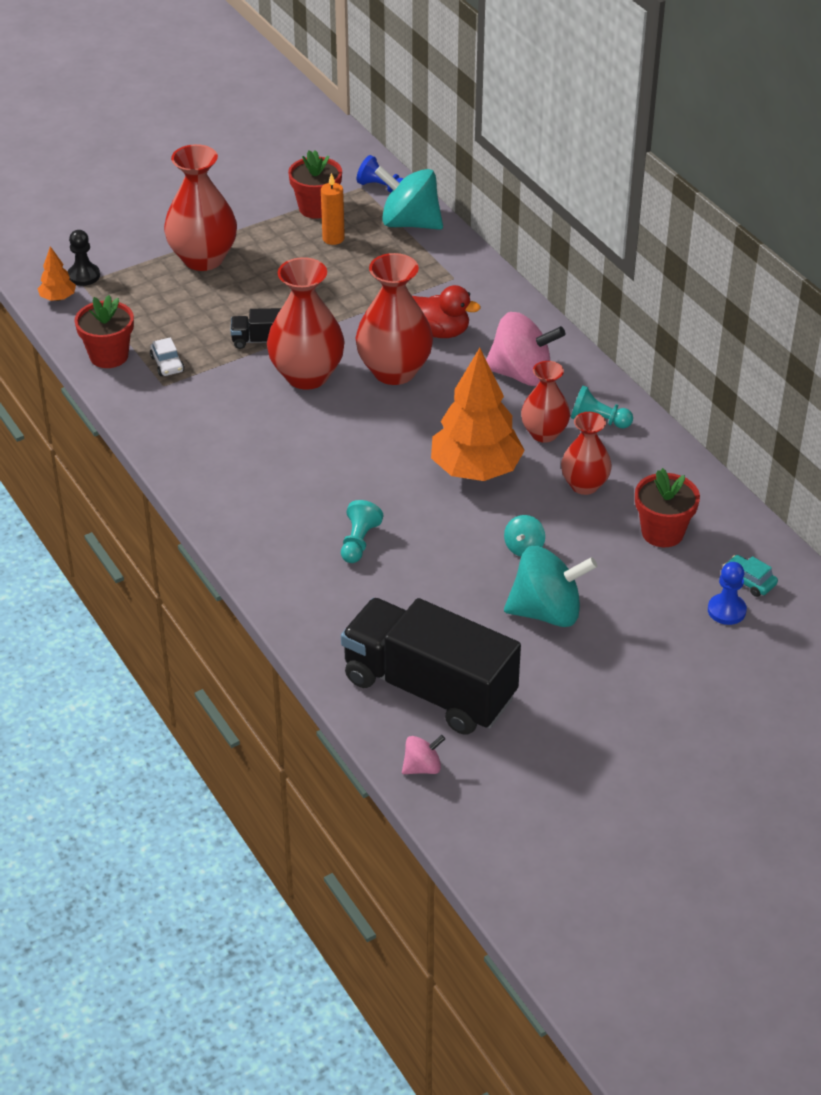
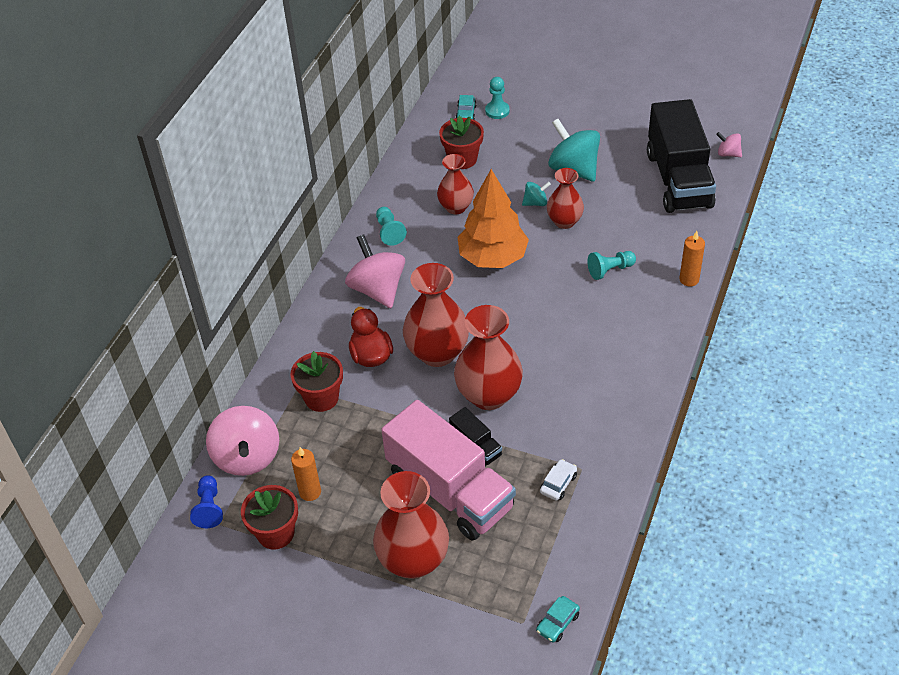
camera: 125 degrees left, 5 degrees up
(58, 298) = (557, 623): orange tree -> turquoise car
(84, 276) = (513, 629): black pawn -> none
(109, 356) = (586, 528): red flower pot -> red flower pot (321, 398)
(239, 305) = (450, 491): none -> pink truck
(275, 591) = (689, 279): none -> orange candle
(409, 223) = (247, 457): turquoise spinning top -> pink spinning top
(544, 433) = (426, 248): red vase -> red vase (564, 221)
(726, 610) = (497, 111): blue pawn -> turquoise pawn

